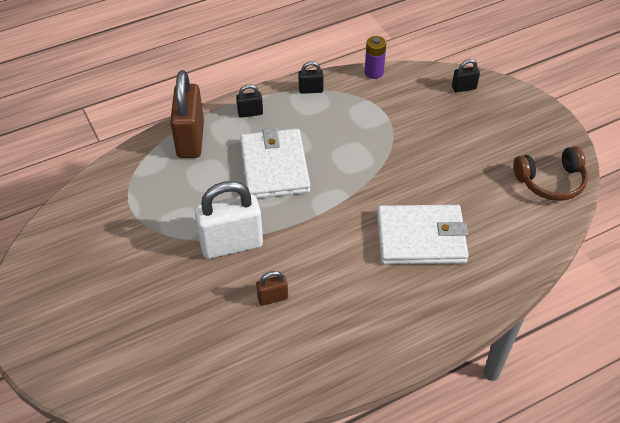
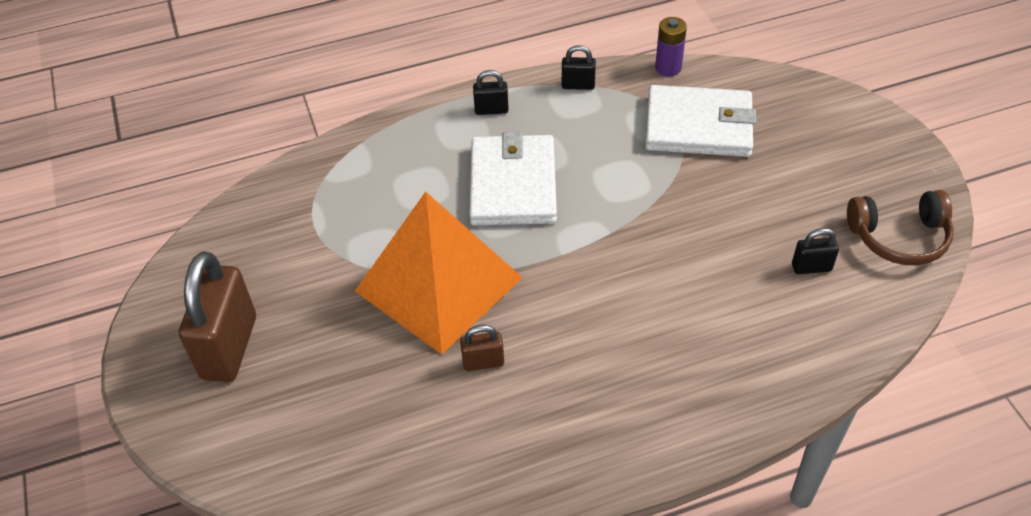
camera: 10 degrees right, 0 degrees up
(190, 139) = (406, 139): brown padlock -> brown padlock (229, 347)
(231, 244) = (439, 284): white padlock -> orange pyramid
(421, 238) = (701, 299): white wallet -> white wallet (698, 126)
(464, 88) = (791, 98): black padlock -> black padlock (811, 267)

